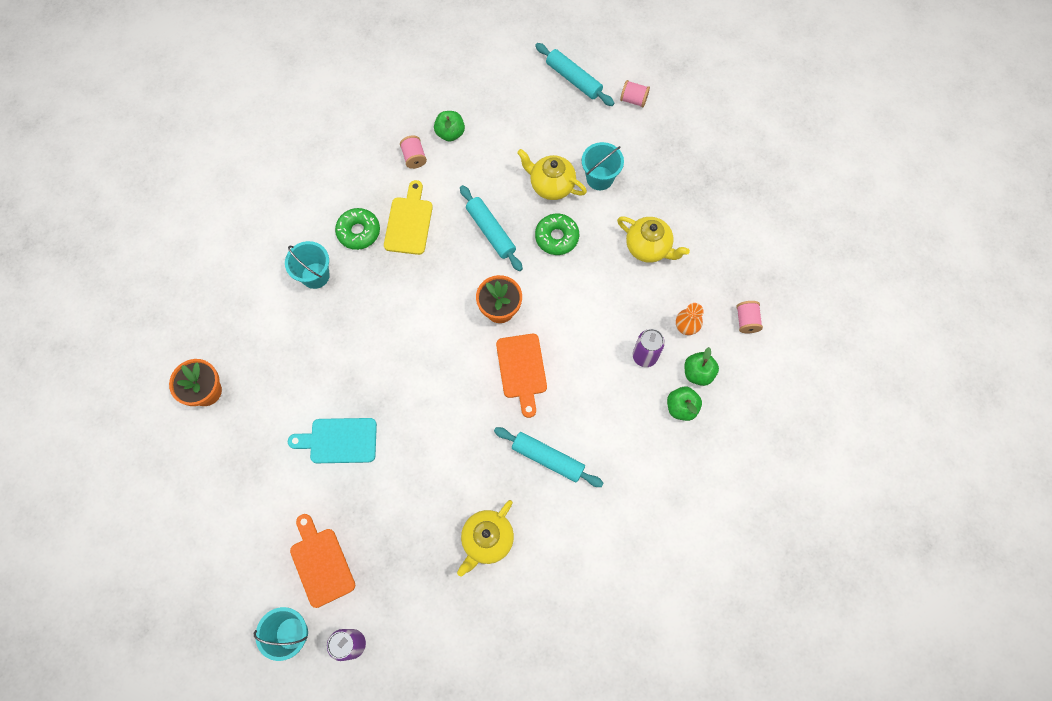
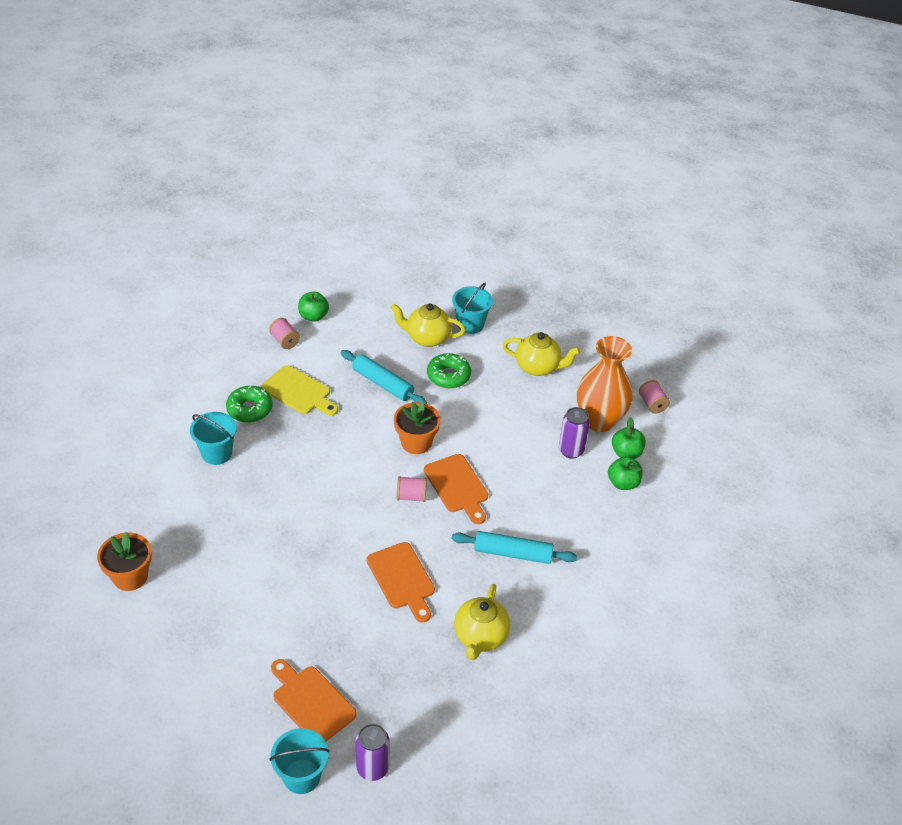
camera: 20 degrees left, 25 degrees down
(339, 440) = (292, 587): turquoise cutting board -> none
(409, 222) = (298, 392): yellow cutting board -> yellow cutting board turned 135 degrees clockwise
(438, 459) = (402, 579): none -> orange cutting board
(573, 79) = (416, 257): turquoise rolling pin -> none
(633, 100) = (477, 262): pink spool -> pink spool (411, 496)
(685, 328) = (599, 421): orange vase -> orange vase, size x2.10

